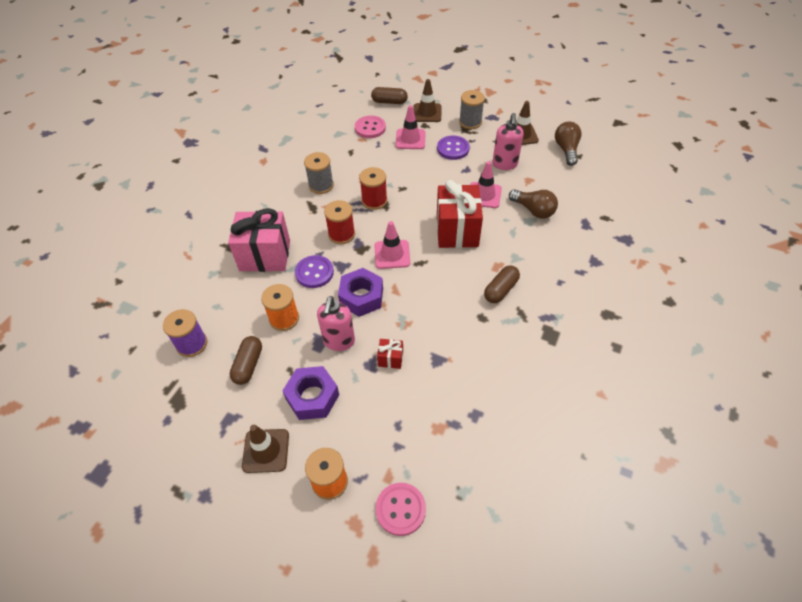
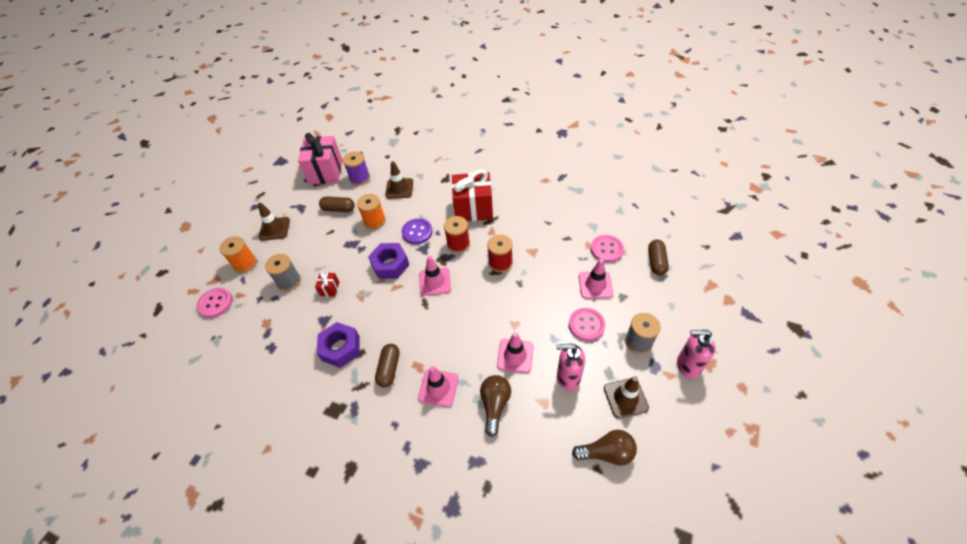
camera: 90 degrees right, 0 degrees up
(265, 255) = (436, 200): pink gift -> pink gift (326, 172)
(312, 397) = (307, 246): purple nut -> purple nut (341, 348)
(321, 185) = (517, 222): grey spool -> grey spool (289, 281)
(339, 341) = (350, 255): pink soap dispenser -> pink soap dispenser (687, 365)
(427, 113) = (645, 298): brown traffic cone -> brown traffic cone (399, 188)
(453, 149) = (586, 325): purple button -> pink button
(457, 231) = (463, 331): red gift -> red gift (473, 209)
(501, 290) = (389, 369): brown capsule -> brown capsule turned 60 degrees clockwise
(519, 249) = (438, 388): none -> pink traffic cone
(533, 210) = (495, 405): brown light bulb -> brown light bulb turned 150 degrees clockwise

